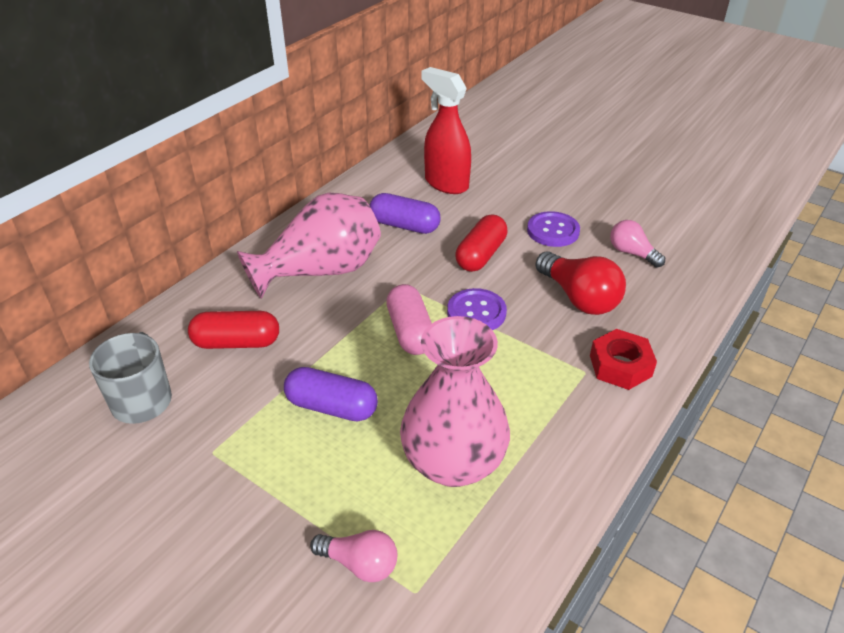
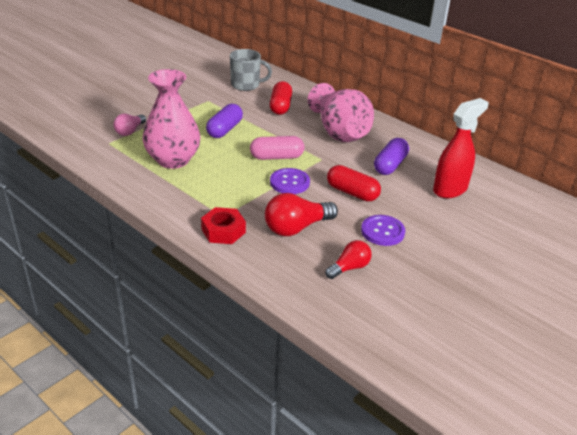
camera: 95 degrees right, 5 degrees down
(632, 253) = (349, 268): pink light bulb -> red light bulb

